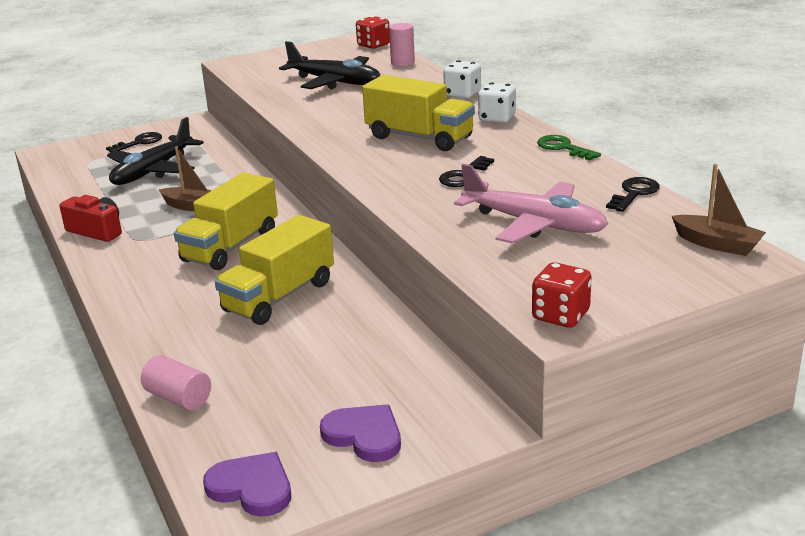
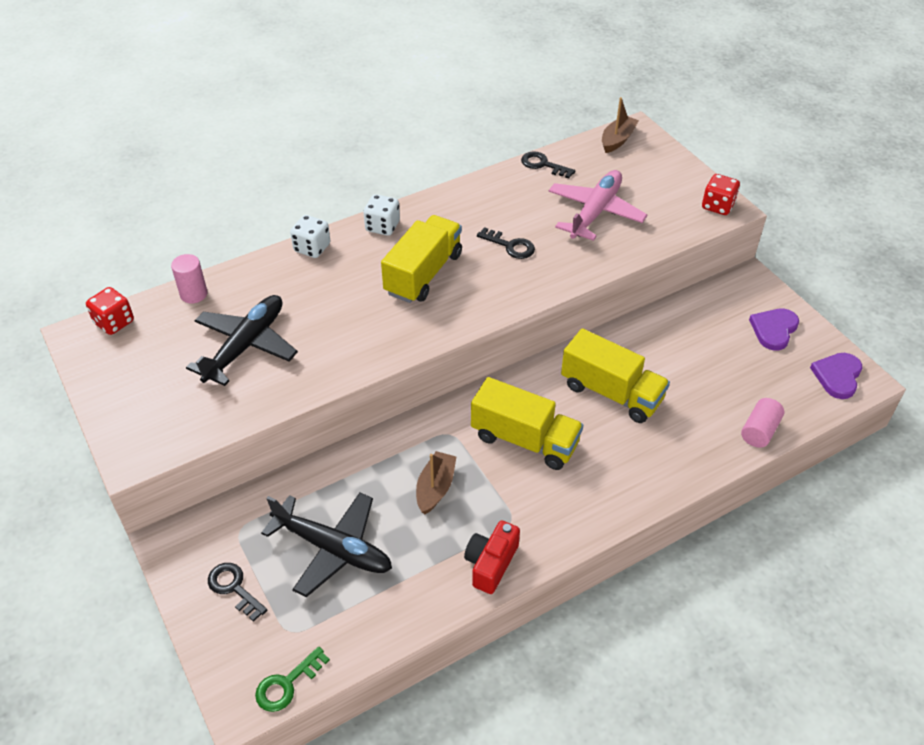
camera: 95 degrees left, 20 degrees up
(563, 148) = (456, 192): green key -> green key (287, 684)

